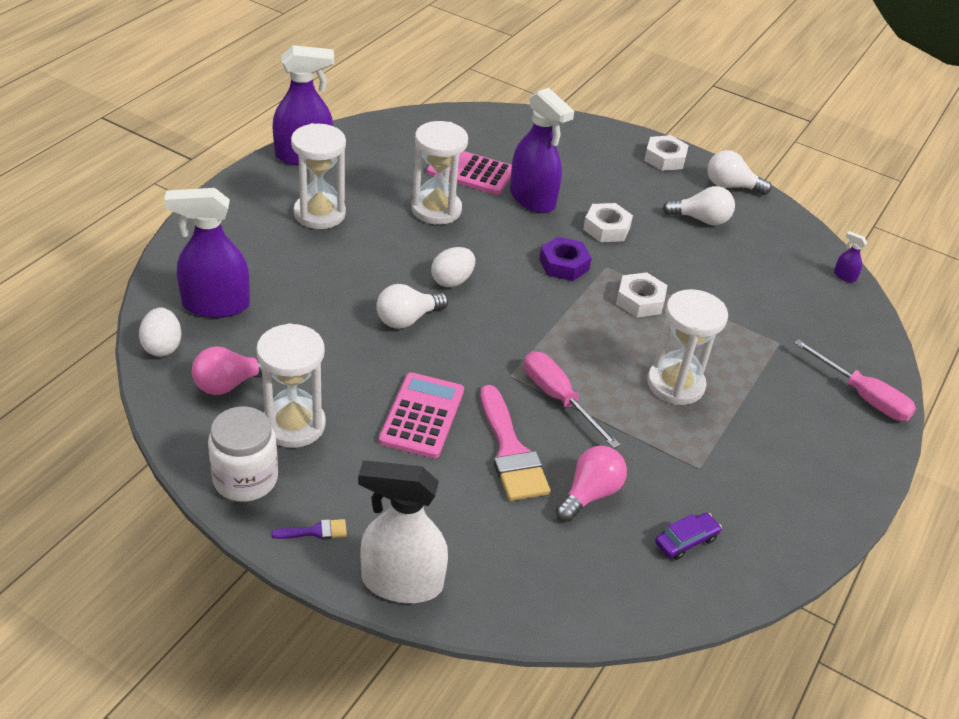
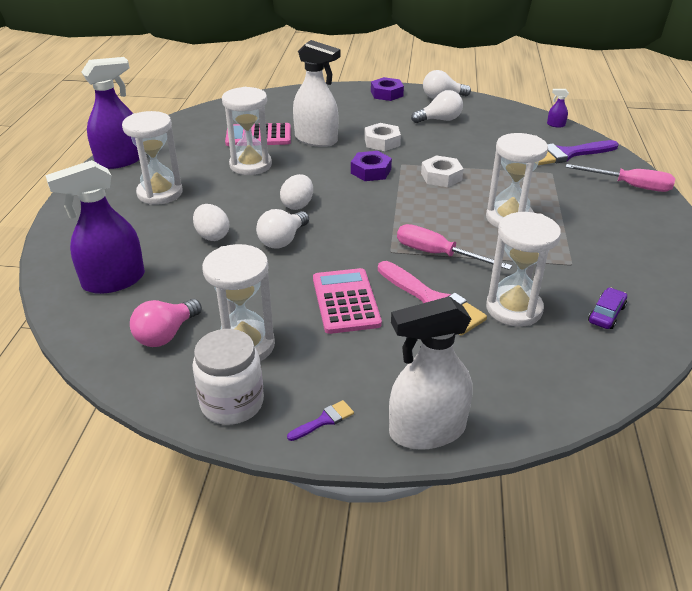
camera: 20 degrees left, 5 degrees down
(162, 346) = (84, 327): white egg -> white egg (212, 236)
(532, 199) = (316, 140): purple spray bottle -> white spray bottle
(590, 494) = (514, 309): pink light bulb -> white hourglass
(665, 158) = (386, 94): white nut -> purple nut
(820, 323) = (566, 154): none -> purple brush

